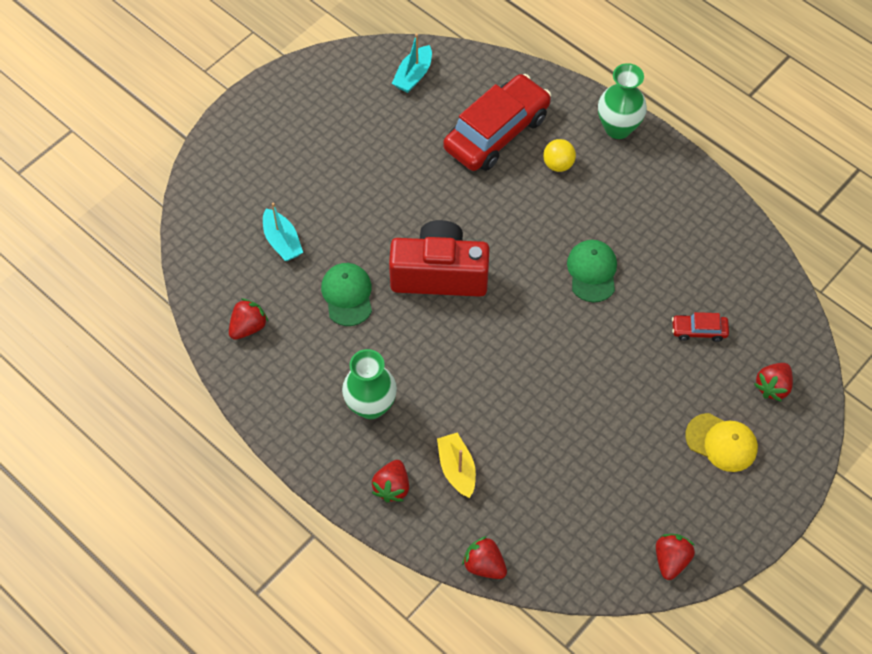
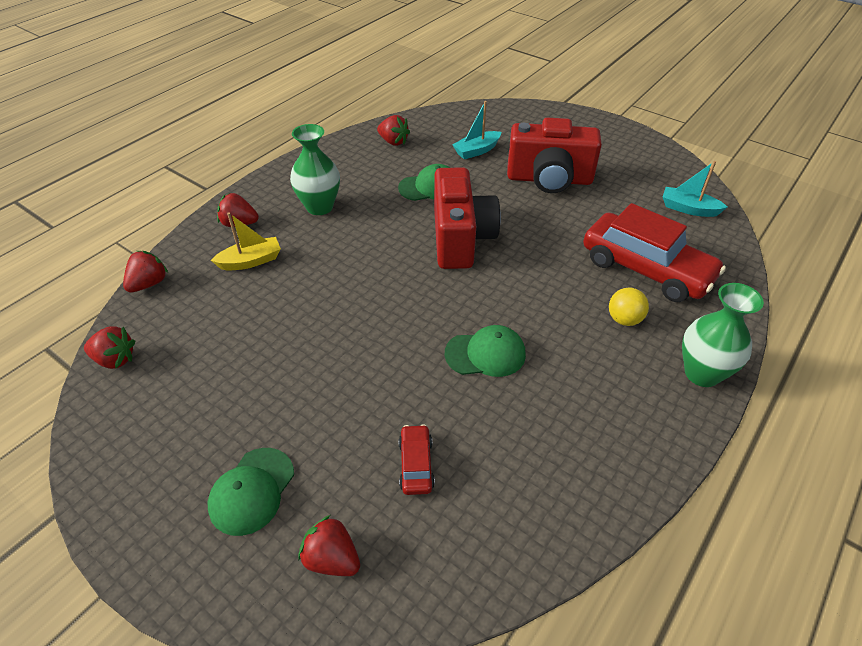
camera: 85 degrees right, 15 degrees down
(348, 181) = (549, 179): none -> red camera
(671, 559) = (108, 435): red strawberry -> red strawberry (115, 359)
(721, 442) = (252, 491): yellow cap -> green cap

